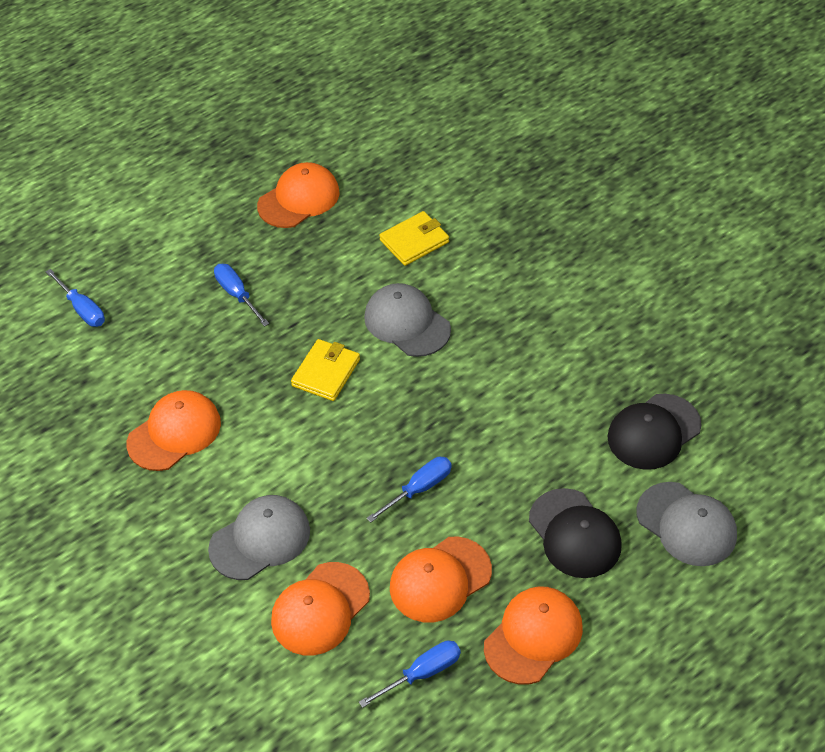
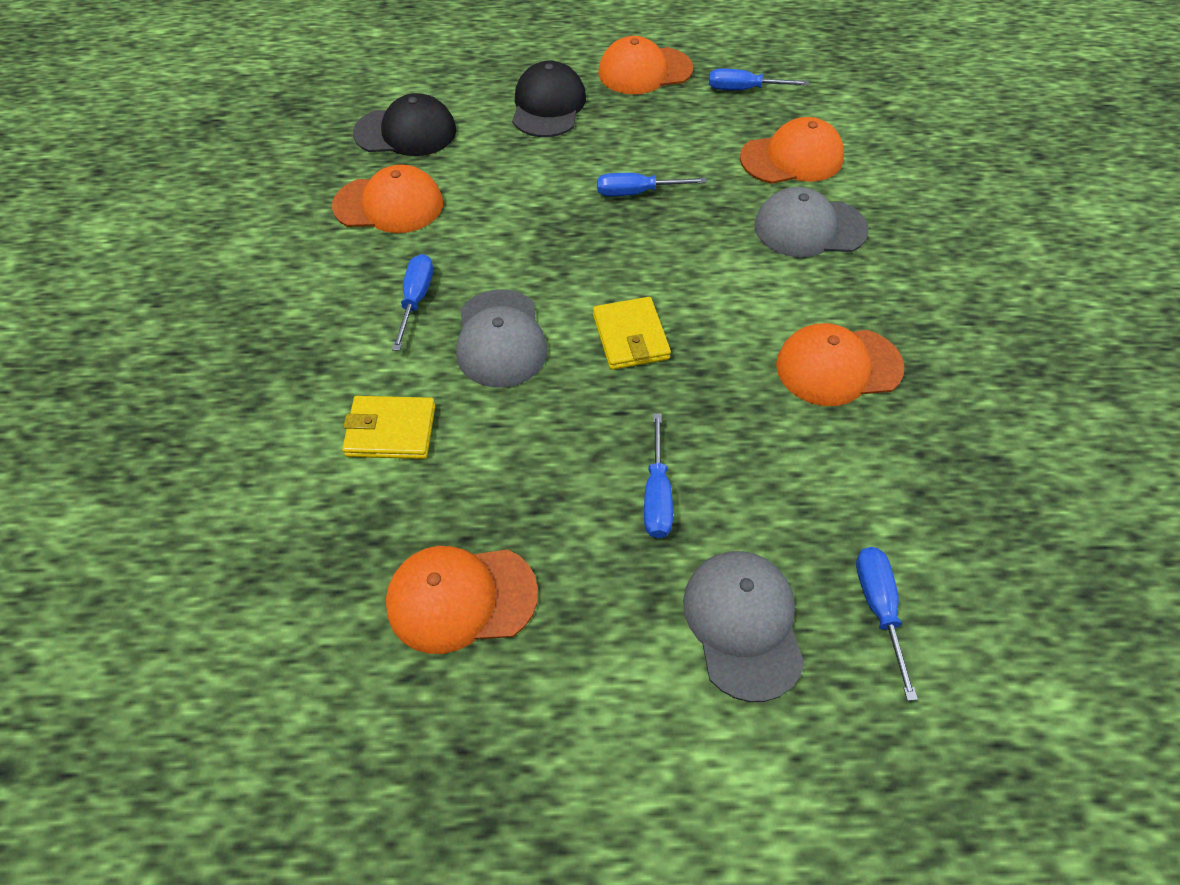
camera: 145 degrees left, 5 degrees up
(326, 372) = (630, 337): yellow wallet -> yellow wallet turned 75 degrees counterclockwise
(440, 579) = (679, 130): orange cap -> orange cap (389, 205)
(486, 314) = (416, 300): none -> blue screwdriver
(686, 524) = (463, 72): grey cap -> grey cap (743, 624)

